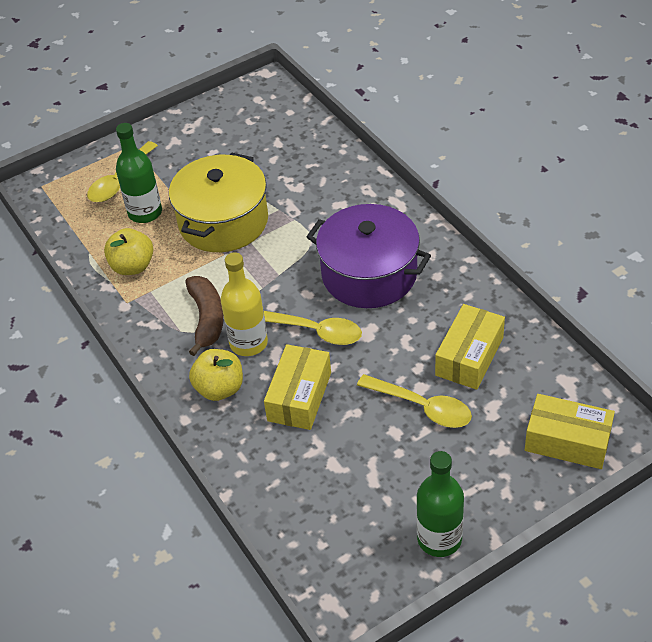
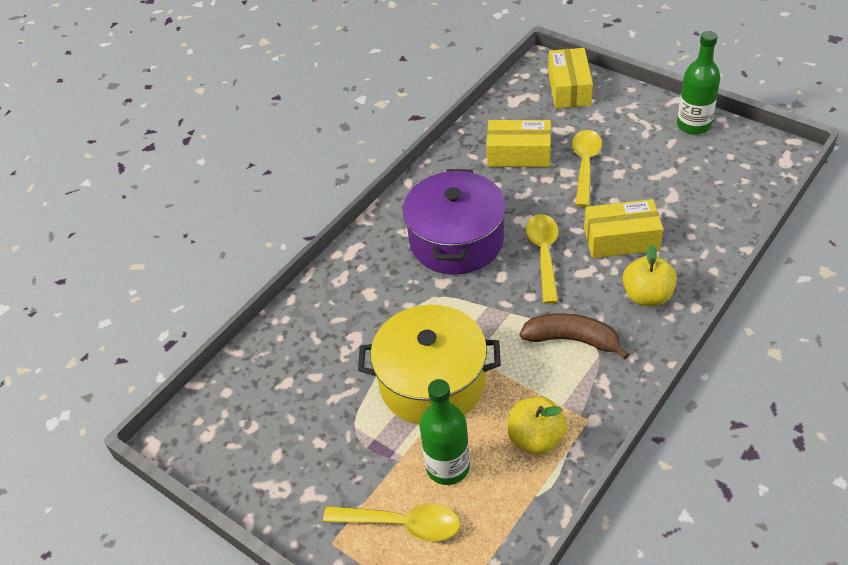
camera: 110 degrees left, 0 degrees up
(207, 319) = (572, 339): brown banana -> brown banana turned 45 degrees clockwise
(248, 343) = (584, 296): yellow bottle -> none

